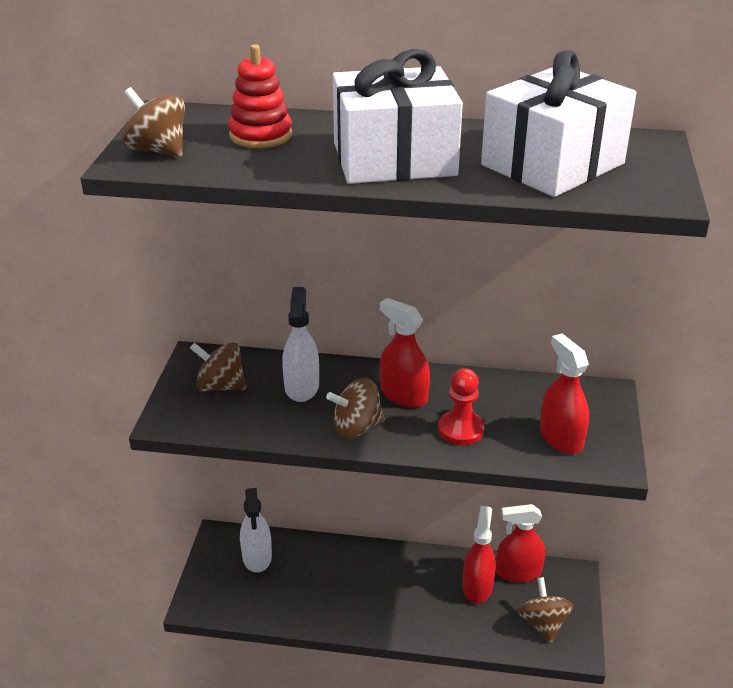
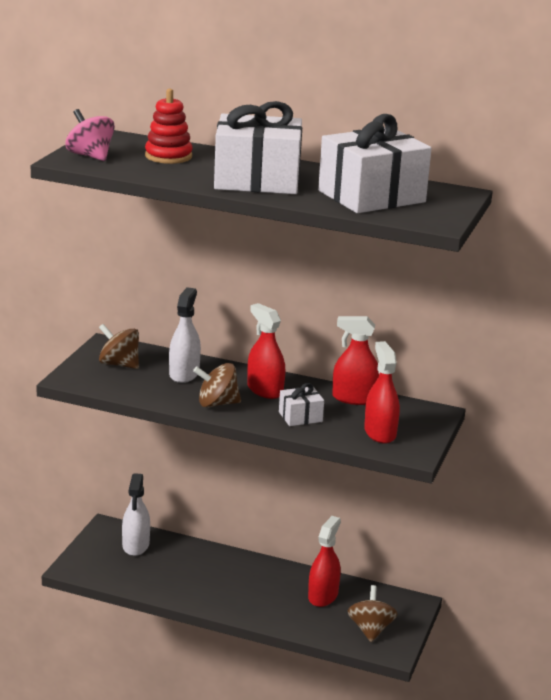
camera: 10 degrees right, 10 degrees down
(158, 150) = (90, 156): brown spinning top -> pink spinning top
(461, 430) = (300, 417): red pawn -> white gift
(518, 572) = (364, 592): red spray bottle -> red spray bottle (354, 398)

